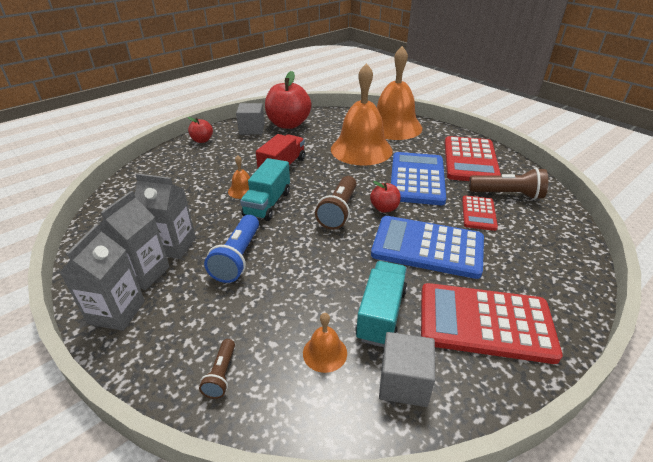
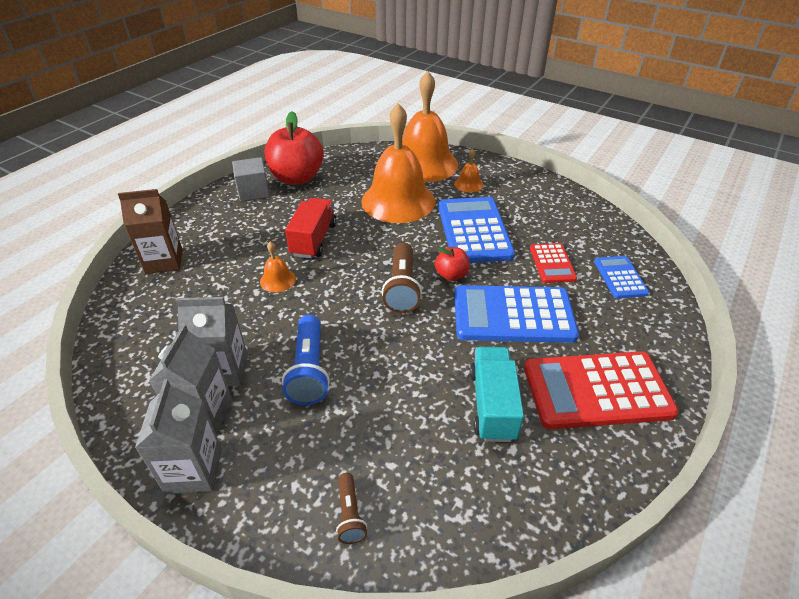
camera: 15 degrees left, 5 degrees up
(166, 165) = (164, 261): none -> brown carton
(202, 140) = (195, 217): red apple -> none
(267, 204) = (315, 293): turquoise truck -> none
(325, 353) = (450, 462): orange bell -> orange bell (468, 184)
(404, 382) = (540, 474): grey cube -> none
(470, 160) = (523, 197): red calculator -> none
(507, 194) = (574, 235): brown flashlight -> none
(540, 234) = (620, 277): none -> blue calculator

